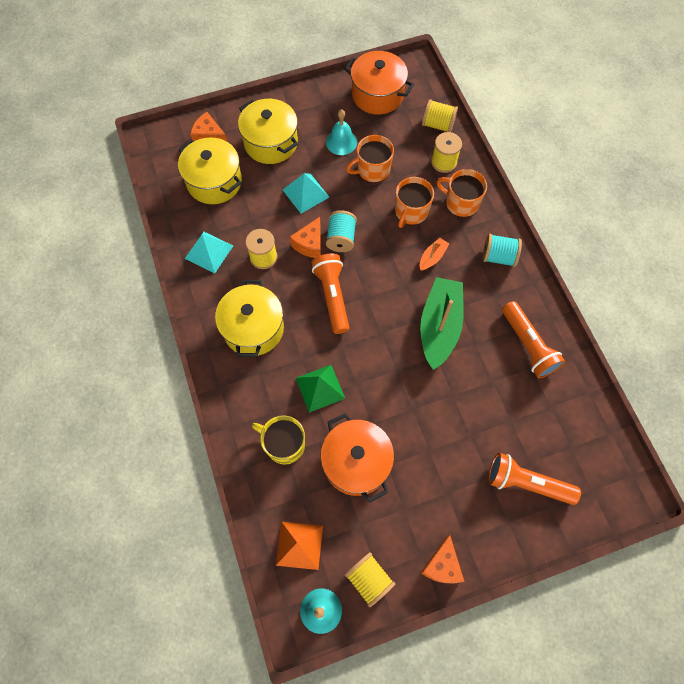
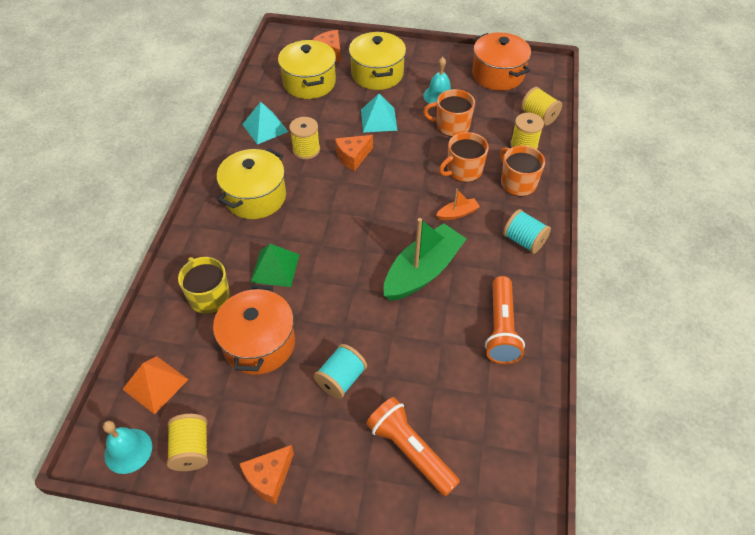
camera: 30 degrees right, 15 degrees down
(332, 296) = (342, 204): orange flashlight -> none
(341, 238) = (384, 164): turquoise spool -> turquoise spool (341, 379)

